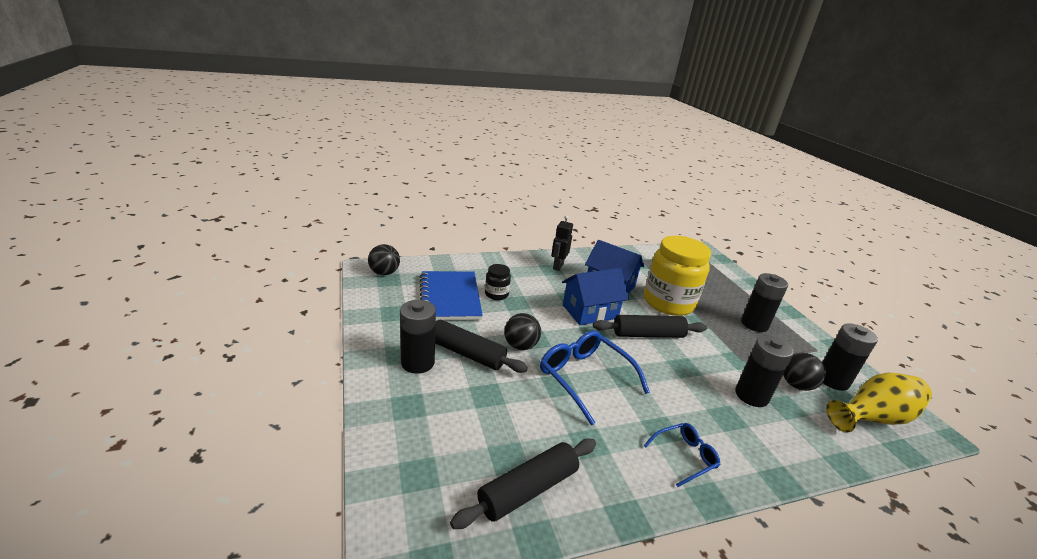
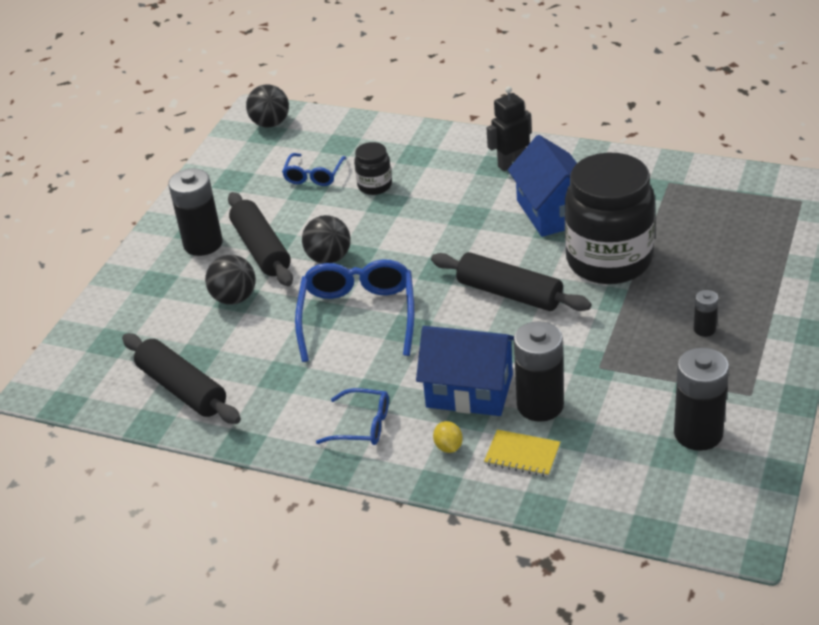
camera: 45 degrees right, 10 degrees up
(450, 297) = (313, 176): blue notebook -> blue glasses
(528, 489) = (182, 389): black rolling pin -> black rolling pin turned 45 degrees clockwise
(590, 312) = (470, 241): blue house -> blue house (469, 391)
(668, 303) = (609, 260): yellow jar -> black jar
(748, 447) = (448, 447): none -> yellow lemon
(754, 324) = (704, 329): black battery -> black battery, size x0.49
(788, 432) = (522, 455): none -> yellow notebook
(796, 385) = (627, 418): black ball -> black ball (234, 298)
(872, 417) = (675, 489): yellow vase -> none

